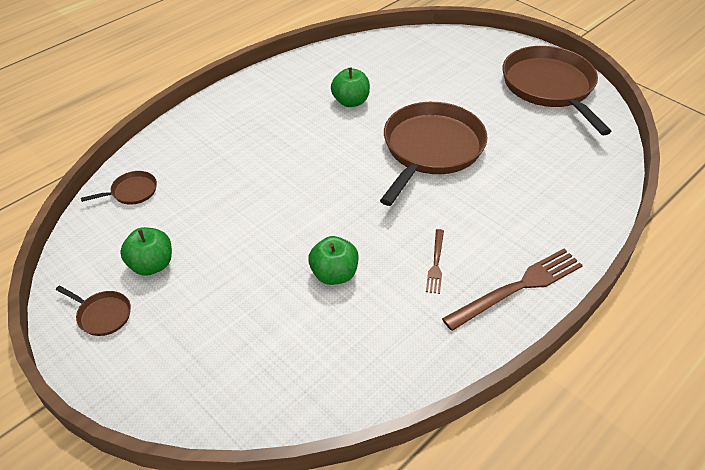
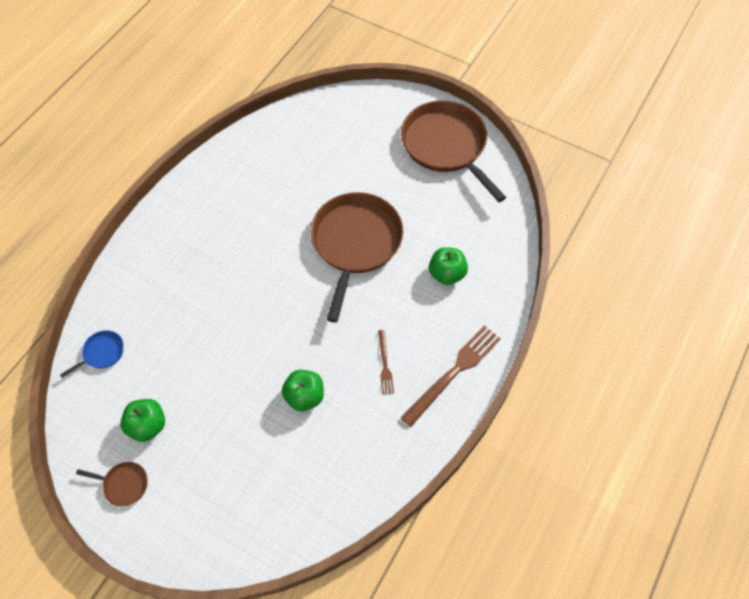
camera: 15 degrees left, 15 degrees up
(132, 191) = (102, 353): brown pan -> blue pan
(350, 102) = (271, 203): green apple -> green apple (446, 274)

